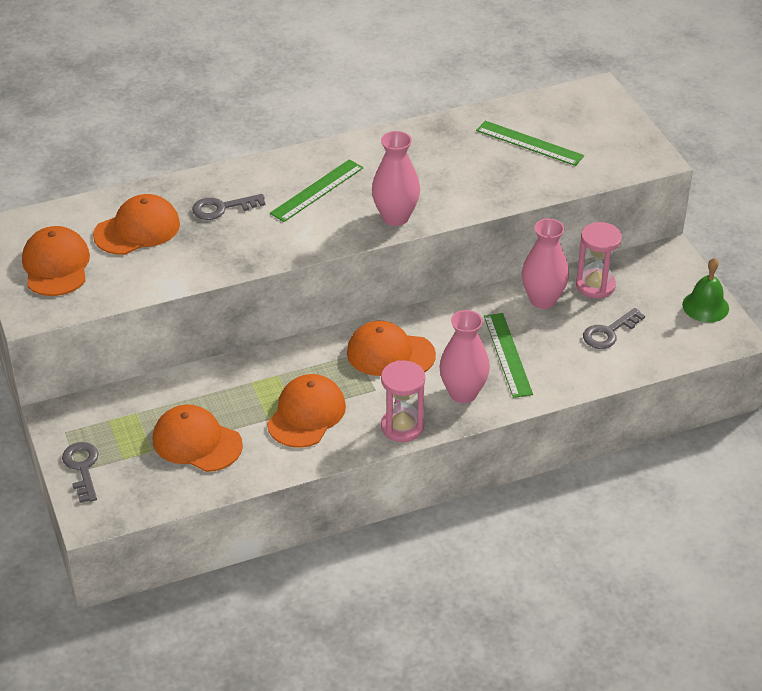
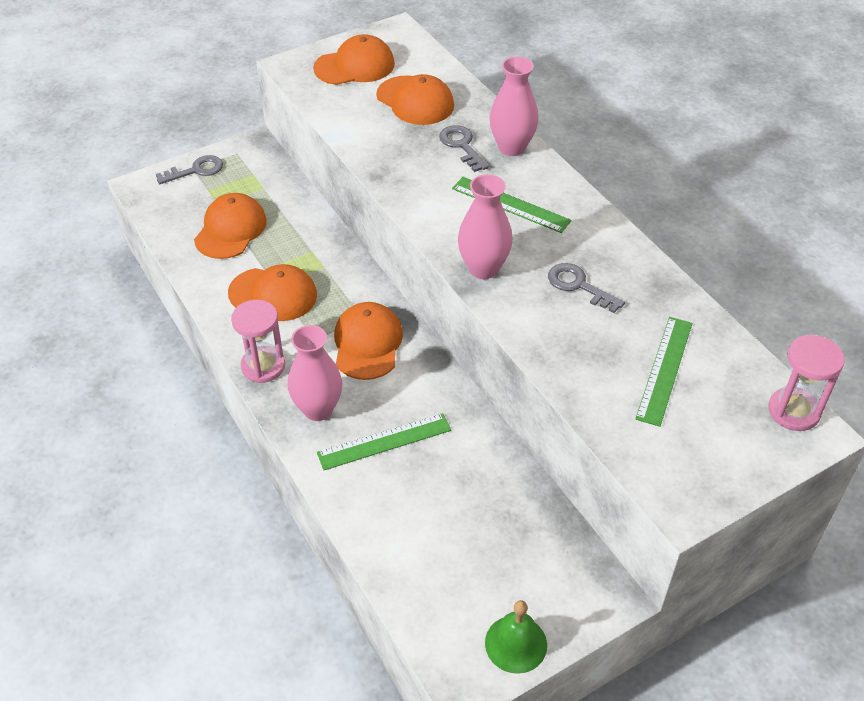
camera: 80 degrees right, 5 degrees up
(542, 300) = (483, 466): pink vase -> pink vase (512, 147)
(595, 285) = (523, 516): pink hourglass -> pink hourglass (793, 411)
(609, 332) = (441, 537): grey key -> grey key (579, 286)

